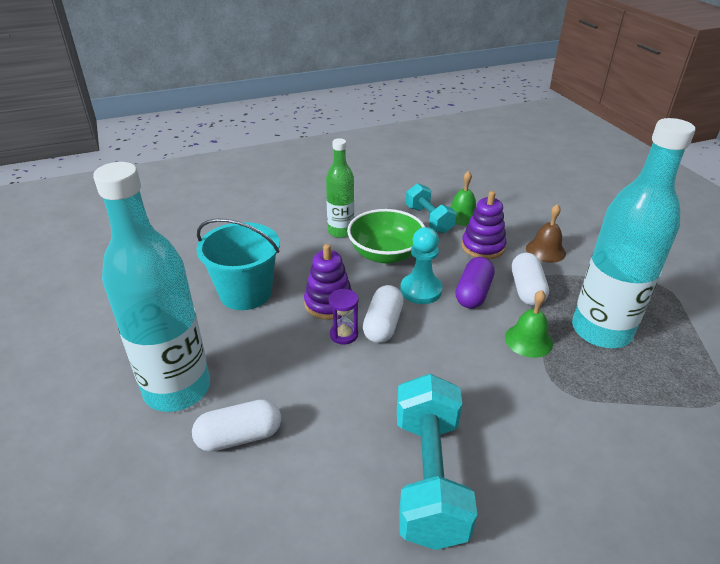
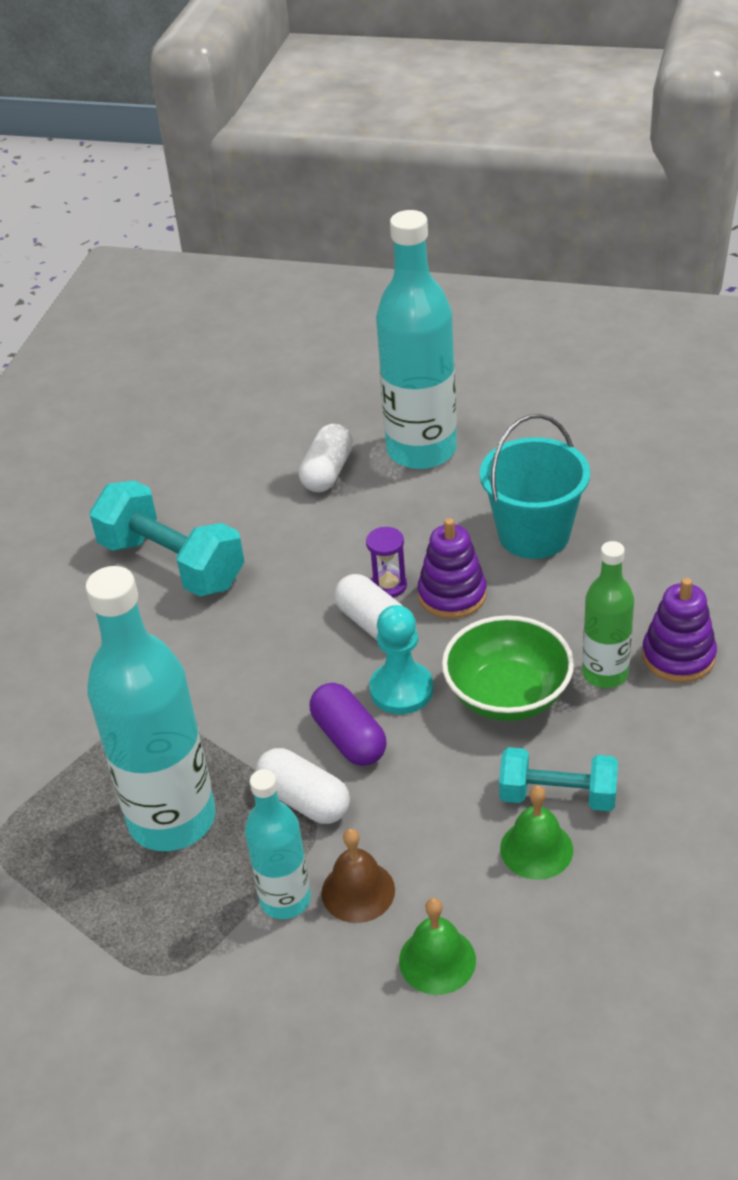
camera: 130 degrees right, 5 degrees up
(483, 247) = (433, 817): purple stacking toy -> purple stacking toy (678, 656)
(528, 340) = (229, 736): green bell -> green bell (437, 960)
(579, 268) = (285, 899): none -> turquoise bottle

